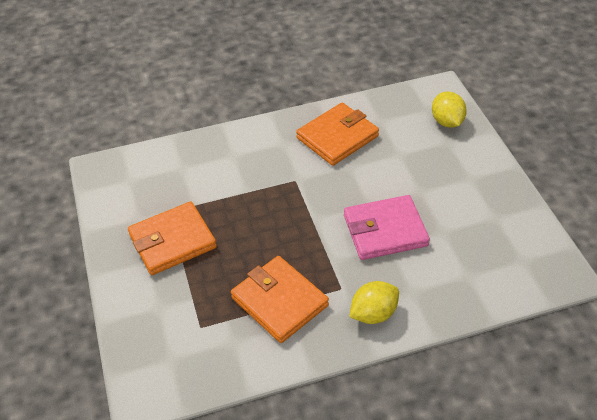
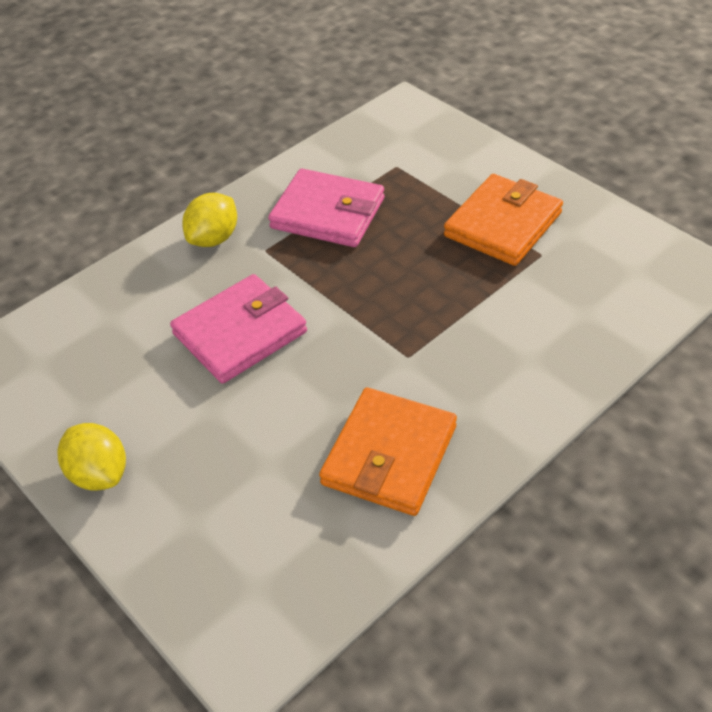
camera: 155 degrees right, 0 degrees up
(279, 301) = (328, 213): orange wallet -> pink wallet
(447, 122) = (207, 569): yellow lemon -> yellow lemon (99, 474)

